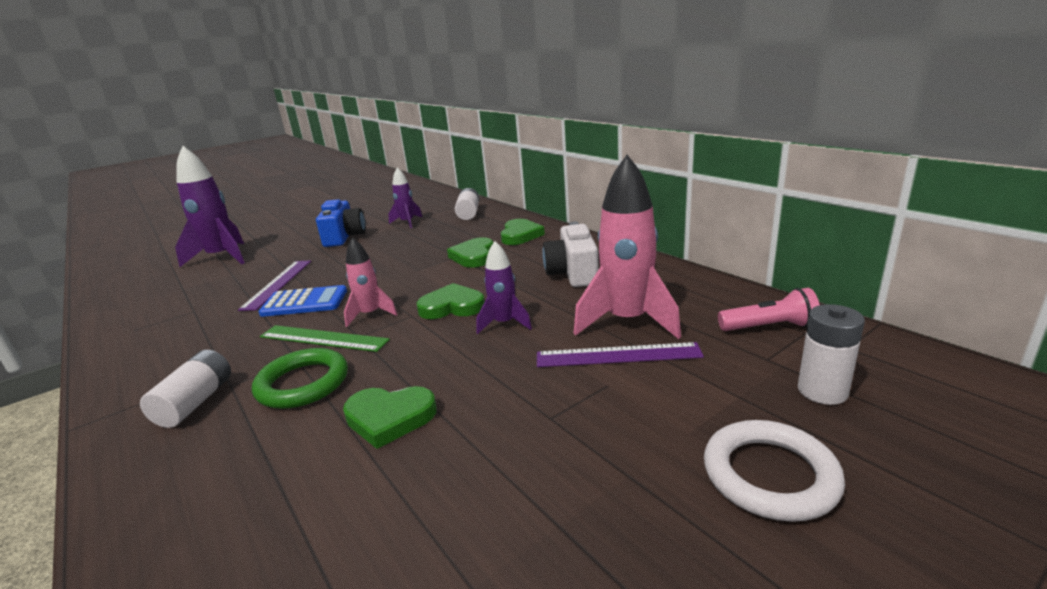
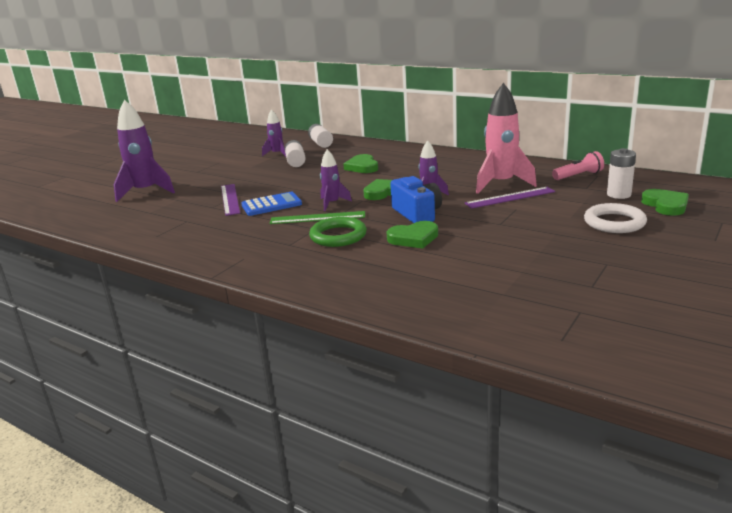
camera: 20 degrees left, 0 degrees up
(195, 402) = (280, 254): white battery -> white battery (295, 162)
(344, 237) = (236, 168): blue camera -> blue camera (417, 214)
(370, 314) = (332, 203): pink rocket -> purple rocket
(520, 235) = (381, 152): green heart -> green heart (665, 205)
(573, 273) = (443, 167): white camera -> none

